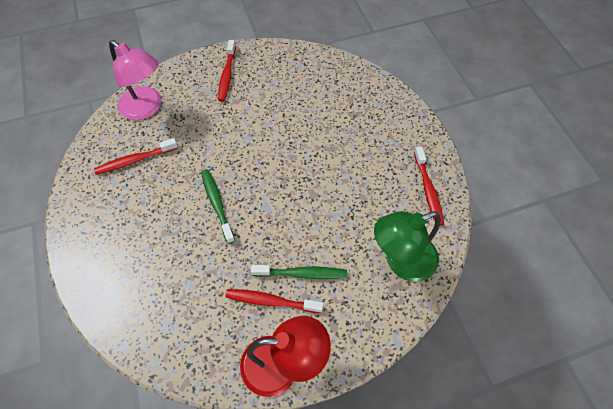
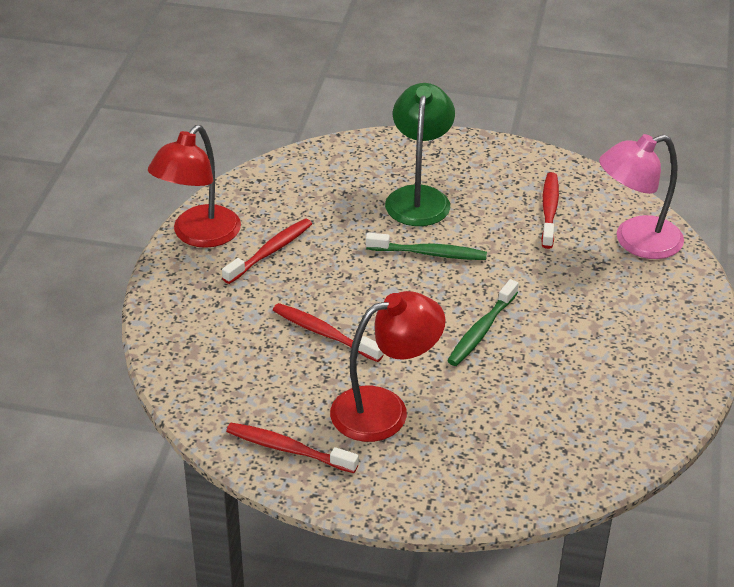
camera: 120 degrees right, 20 degrees down
(227, 75) = (655, 335): red toothbrush -> red toothbrush (324, 333)
(302, 274) = (279, 285): green toothbrush -> green toothbrush (481, 330)
(366, 162) = (384, 409): none -> red lamp
(401, 262) = (217, 370): green lamp -> green lamp (419, 197)

